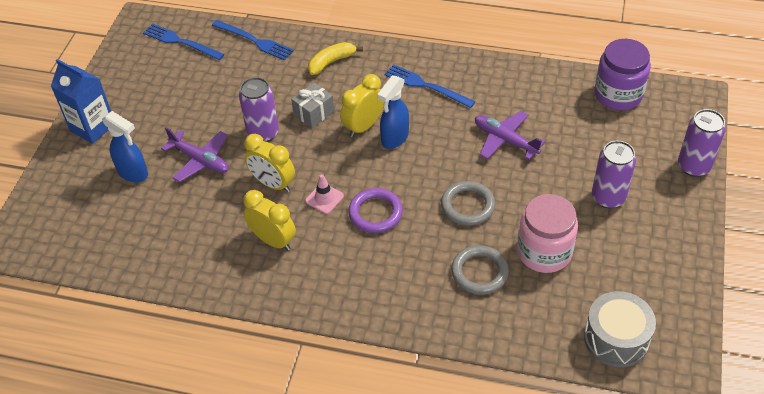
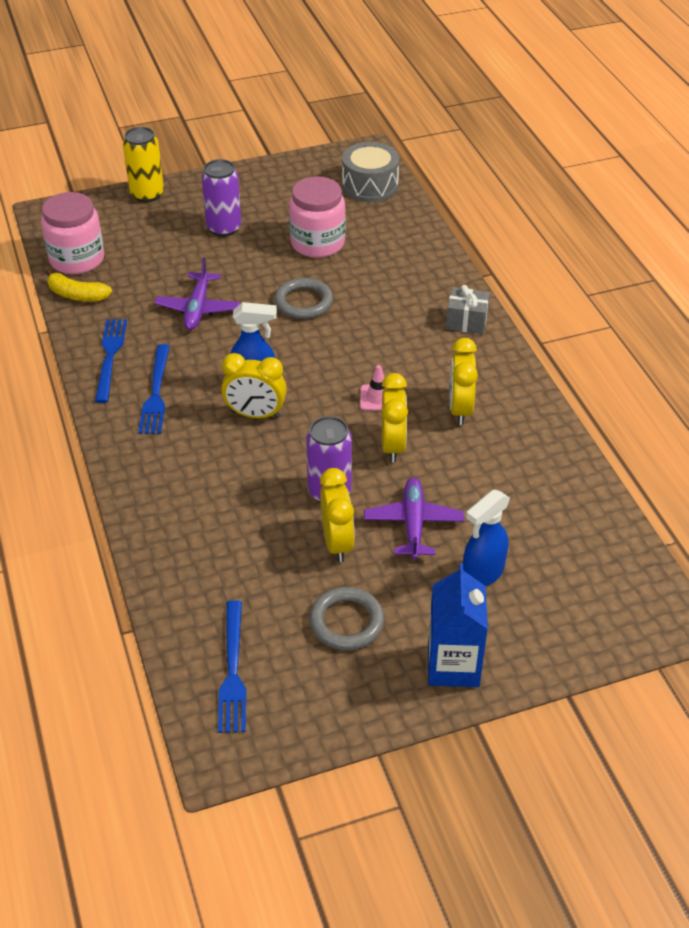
camera: 125 degrees left, 5 degrees down
(133, 173) = (482, 573): blue spray bottle -> blue spray bottle turned 135 degrees counterclockwise
(221, 118) = (337, 543): none -> yellow clock
(254, 41) = (178, 588): blue fork -> blue fork (110, 357)
(314, 113) = (266, 464): grey gift -> grey gift (466, 321)
(331, 62) = (169, 490): yellow banana -> yellow banana (77, 295)
(375, 213) = (364, 355): purple ring -> none
(479, 272) = (372, 269): grey ring -> grey ring (346, 622)
(618, 94) = (77, 259): purple jar -> pink jar
(693, 166) = (147, 194): purple can -> yellow can

